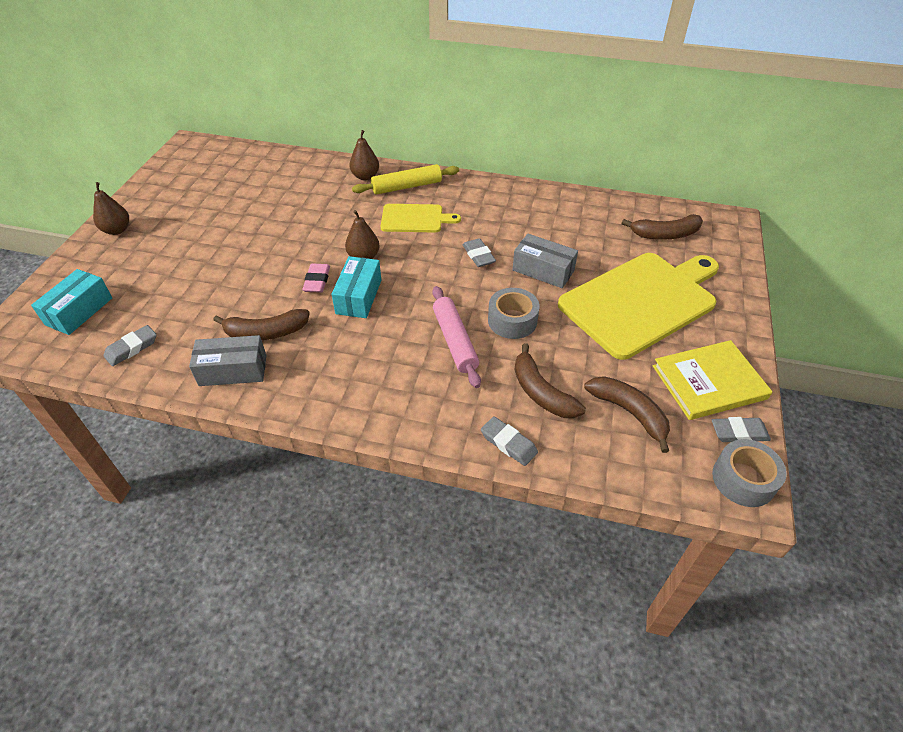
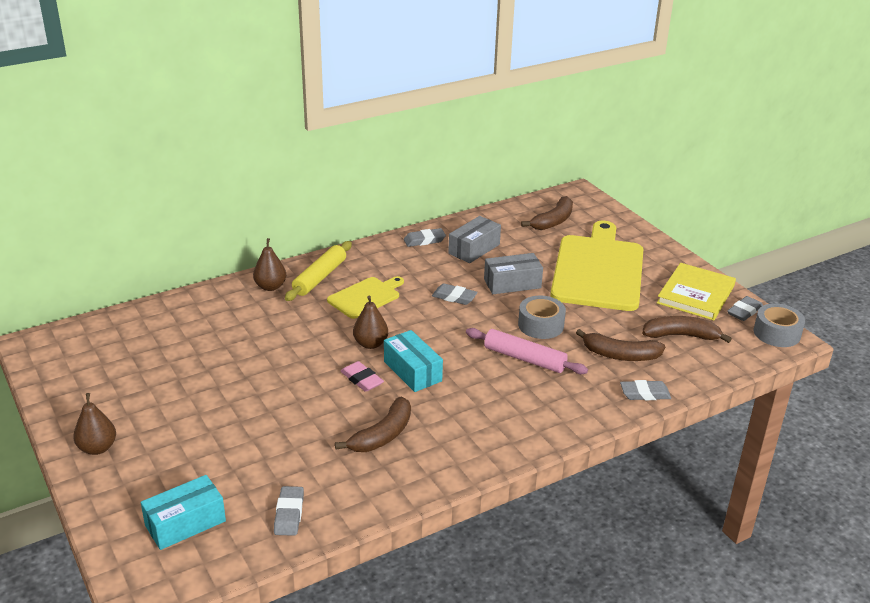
camera: 45 degrees left, 15 degrees down
(79, 311) = (185, 523): turquoise box -> turquoise box turned 75 degrees clockwise
(233, 370) = (401, 473): grey box -> grey box (474, 249)
(526, 196) = (424, 240): none -> grey eraser

